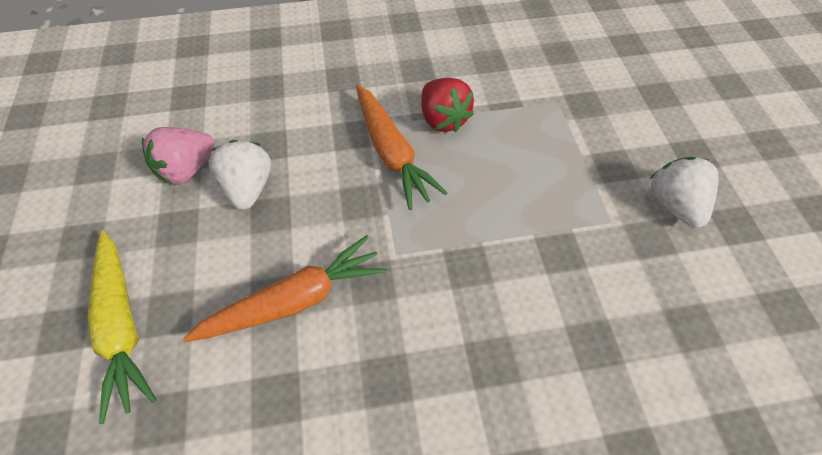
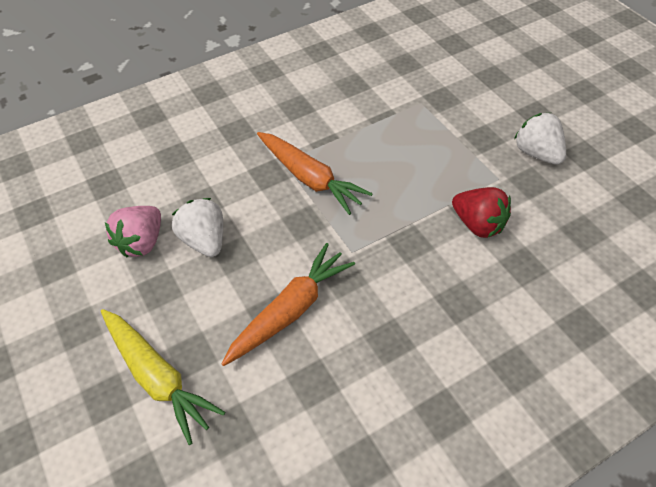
camera: 20 degrees left, 5 degrees down
(443, 119) = (338, 140): red strawberry -> red strawberry (478, 224)

